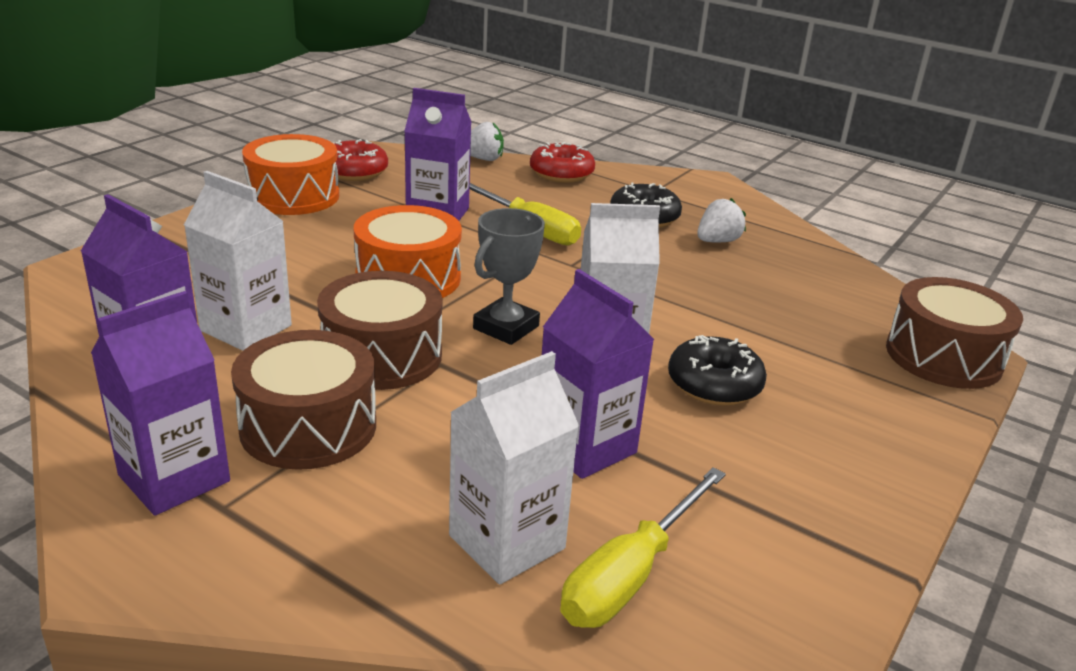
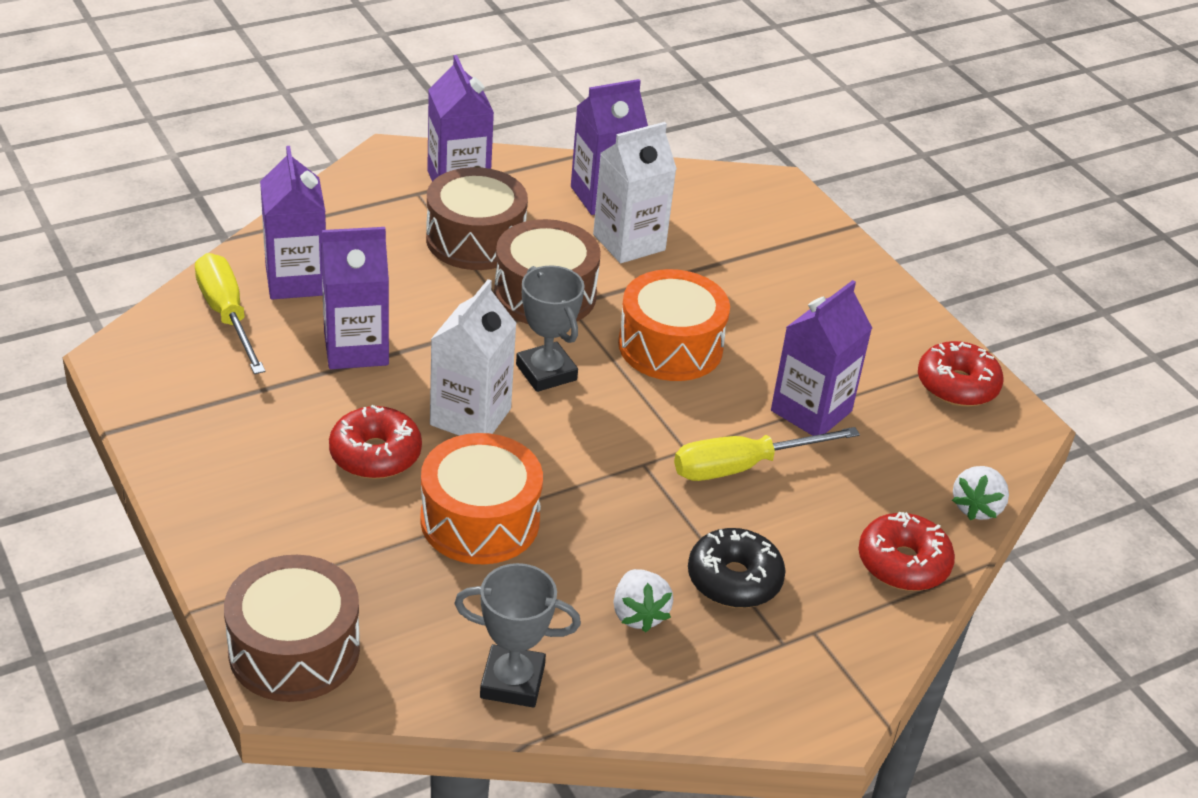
camera: 115 degrees right, 10 degrees up
(293, 196) = (897, 326): orange drum -> orange drum (480, 520)
(507, 542) = (296, 280): white carton -> purple carton
(714, 385) = (375, 454): black donut -> red donut
(832, 270) = (512, 682): none -> grey trophy

